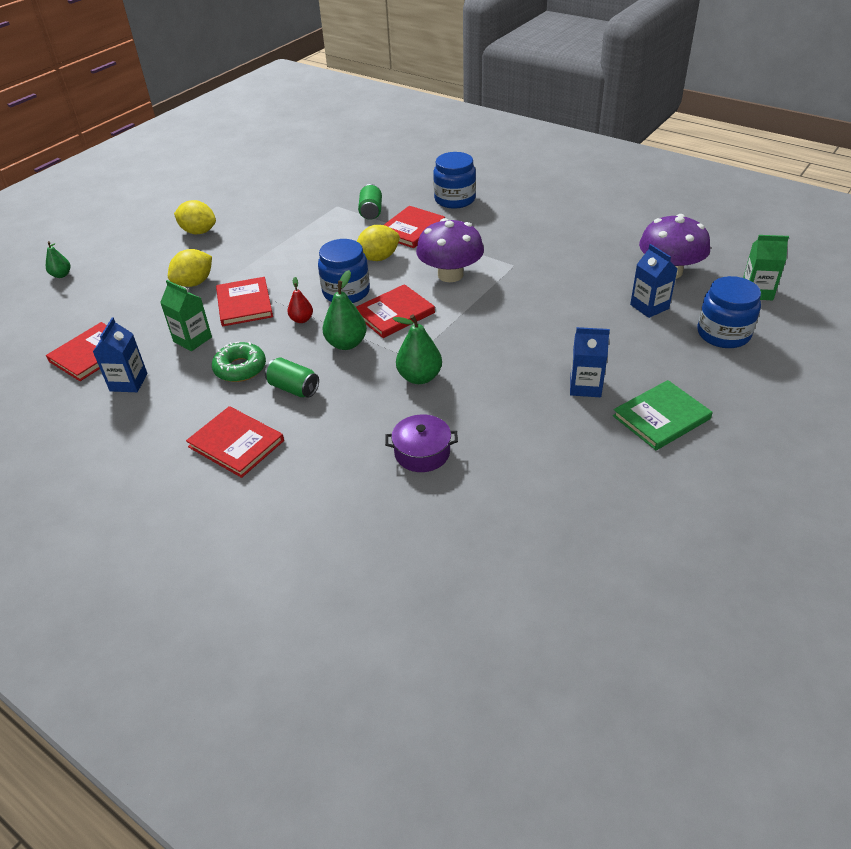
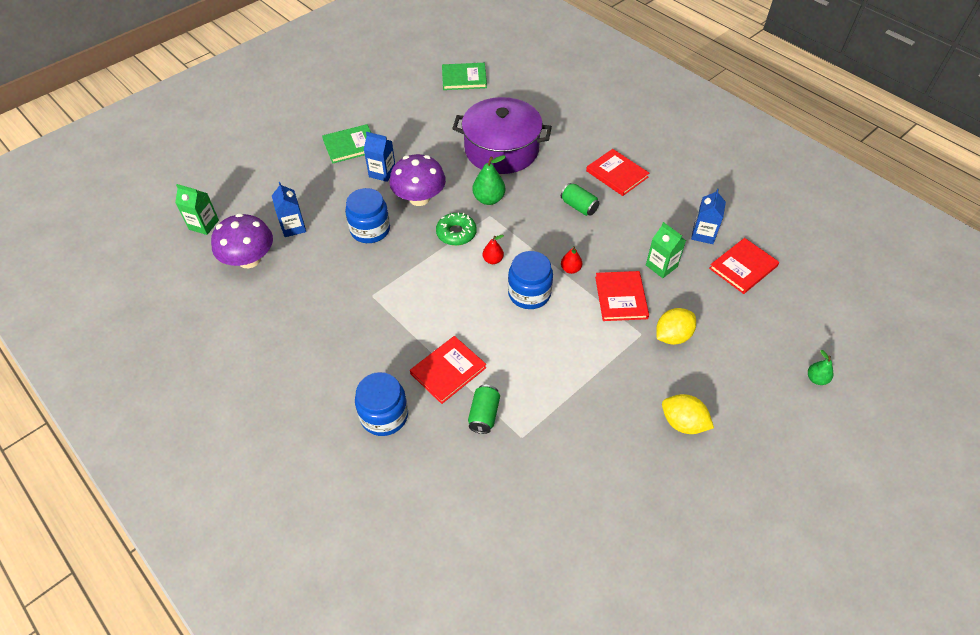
camera: 170 degrees left, 10 degrees up
(240, 368) = (619, 230): green donut -> green donut (456, 233)
(346, 344) = (536, 237): green pear -> none
(378, 258) = (492, 333): yellow lemon -> none
(394, 314) = (493, 260): red book -> red pear
(422, 452) = (501, 149): purple pot -> purple pot, size x2.18
(450, 275) = (432, 295): purple mushroom -> purple mushroom (419, 198)
(544, 597) = (464, 78): none -> green book
(723, 334) = (262, 194): blue jar -> blue jar (370, 230)

